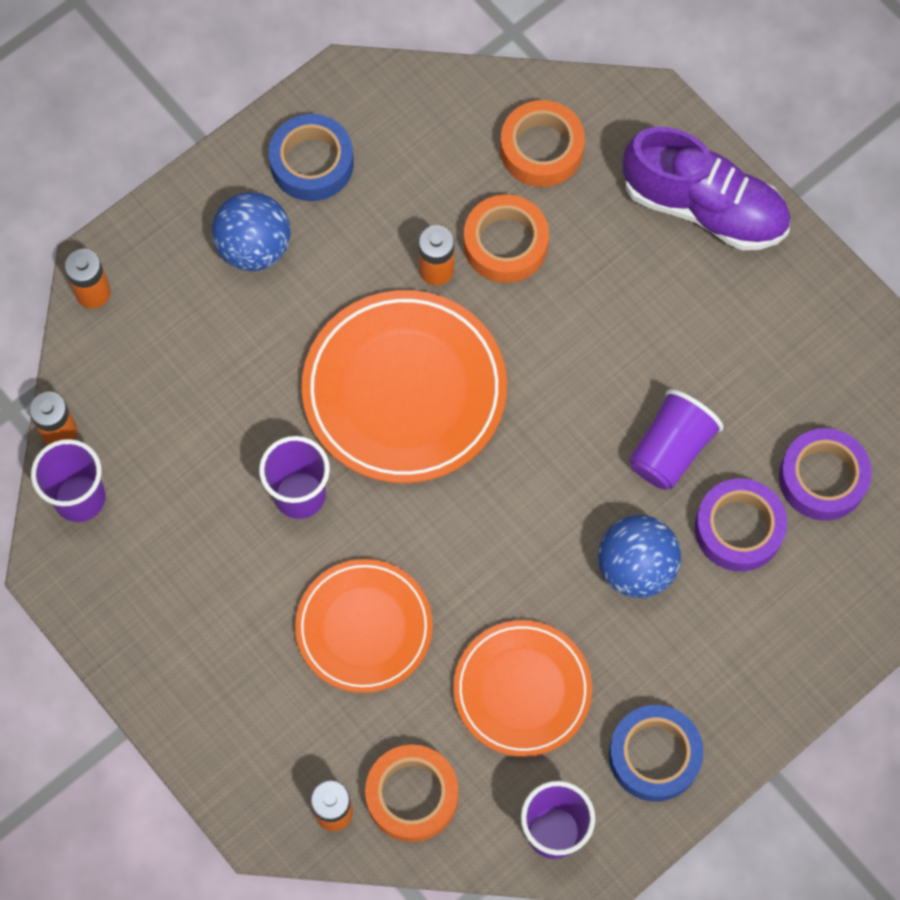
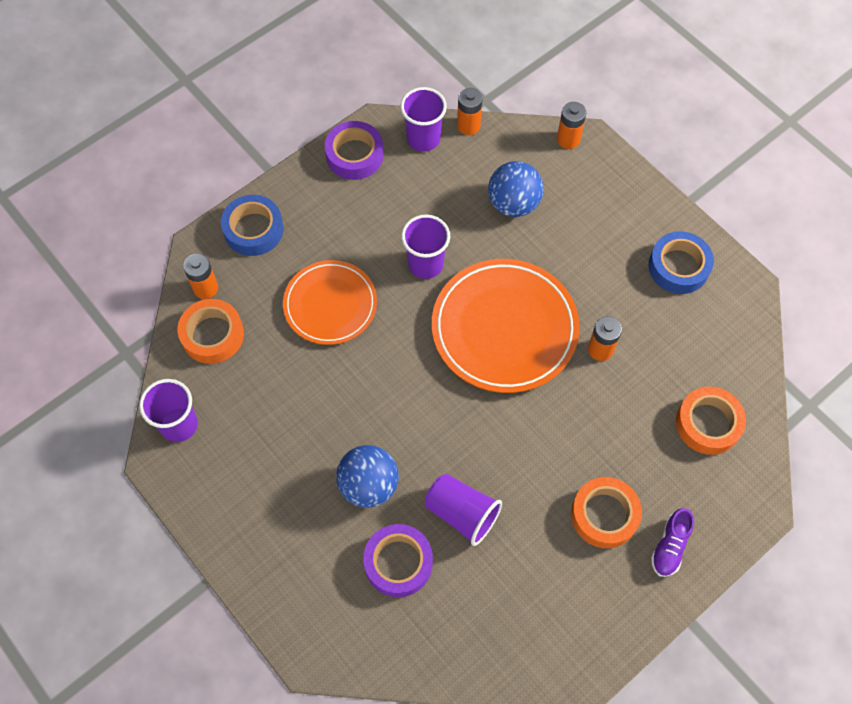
camera: 90 degrees right, 5 degrees down
(254, 248) = (608, 232): blue ball -> blue ball (513, 204)
(505, 244) = (625, 397): orange tape -> orange tape (604, 515)
(522, 690) = (281, 405): orange plate -> none
(654, 755) = (227, 494): blue tape -> blue tape (253, 229)
(703, 207) = (670, 546): purple shoe -> purple shoe, size x0.49
(822, 478) = (439, 631): purple tape -> purple tape (354, 155)

